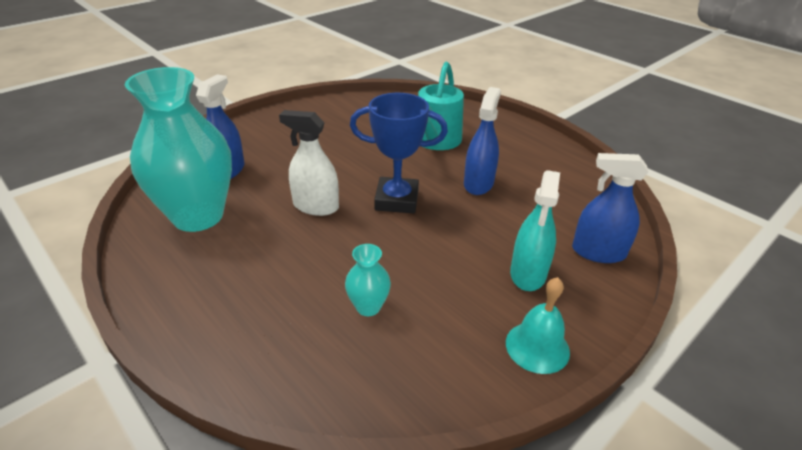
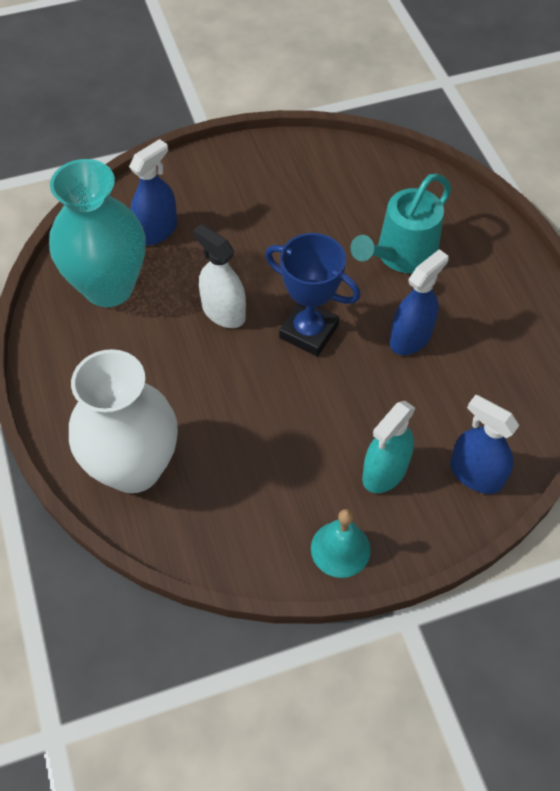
camera: 25 degrees right, 20 degrees up
(290, 349) = (134, 467): none -> white vase
(368, 307) = (216, 451): turquoise vase -> none

